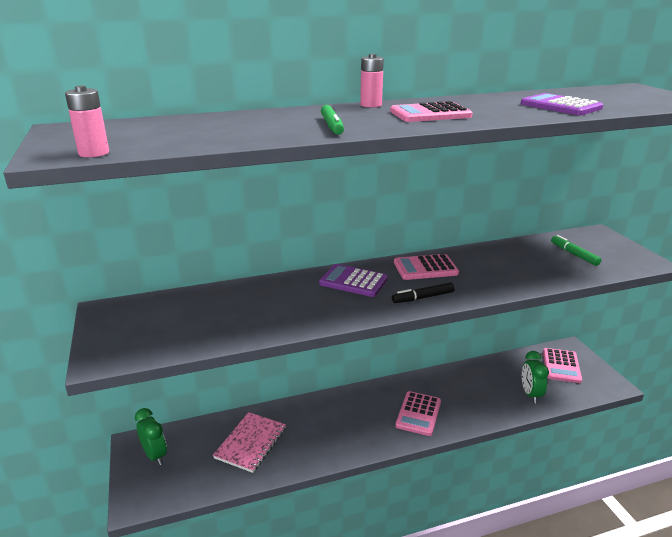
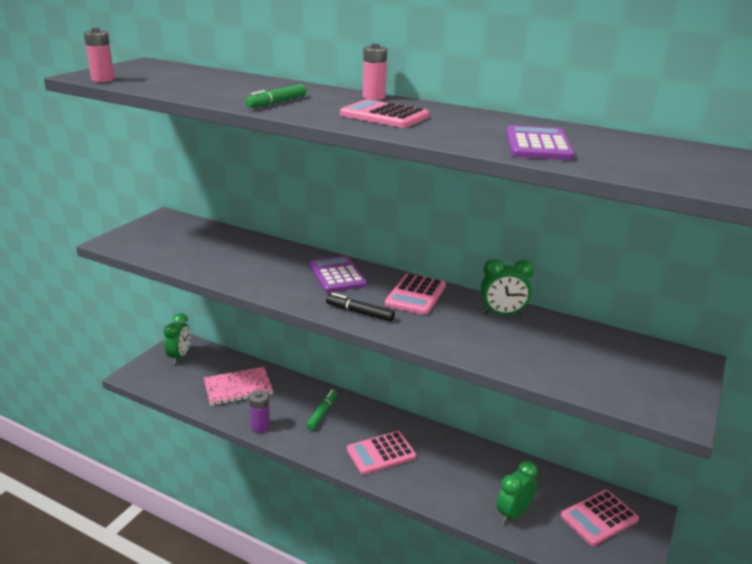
camera: 45 degrees right, 0 degrees up
(317, 458) = (260, 427): none -> purple battery
(425, 268) = (415, 295): pink calculator -> pink calculator turned 105 degrees counterclockwise
(488, 254) = (502, 314): none -> green clock
(574, 254) = (598, 360): green marker -> green marker (322, 413)

